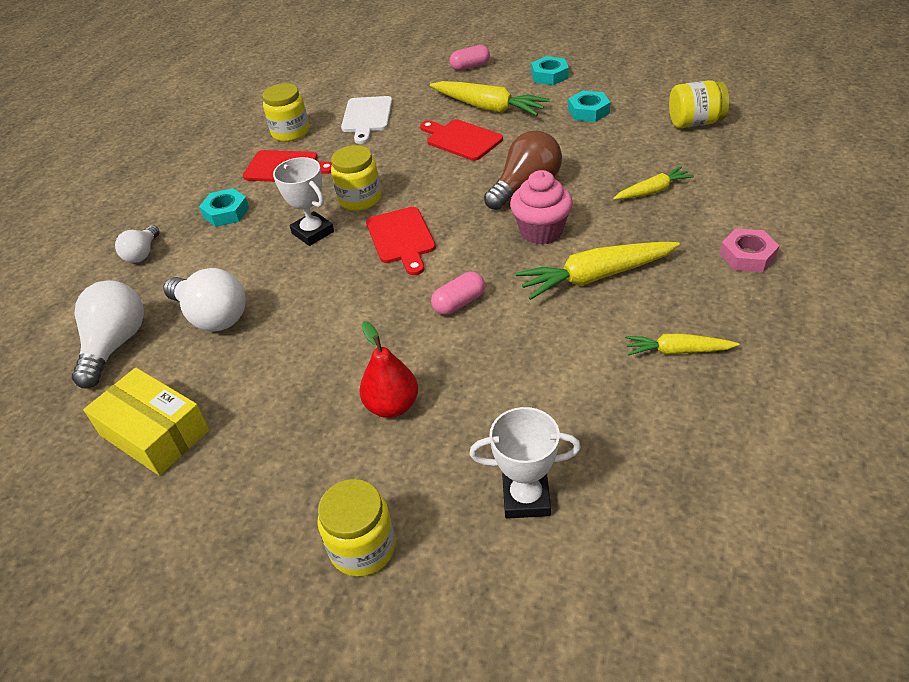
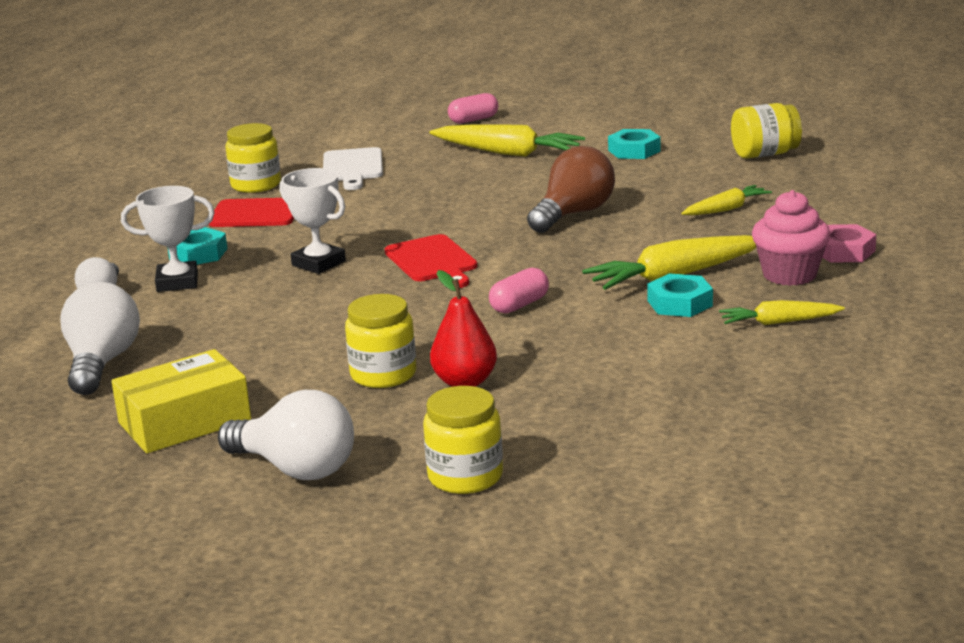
camera: 10 degrees left, 20 degrees down
(154, 432) = (184, 421): yellow box -> yellow box turned 60 degrees counterclockwise
(212, 316) = (217, 334): white light bulb -> white light bulb (295, 469)
(359, 199) = (368, 234): yellow jar -> yellow jar (383, 374)
(461, 139) = (481, 180): red cutting board -> none
(526, 498) = (636, 431): white trophy -> white trophy (177, 282)
(541, 231) = (601, 247): pink cupcake -> pink cupcake (789, 275)
(549, 75) = (577, 123): turquoise nut -> turquoise nut (679, 303)

